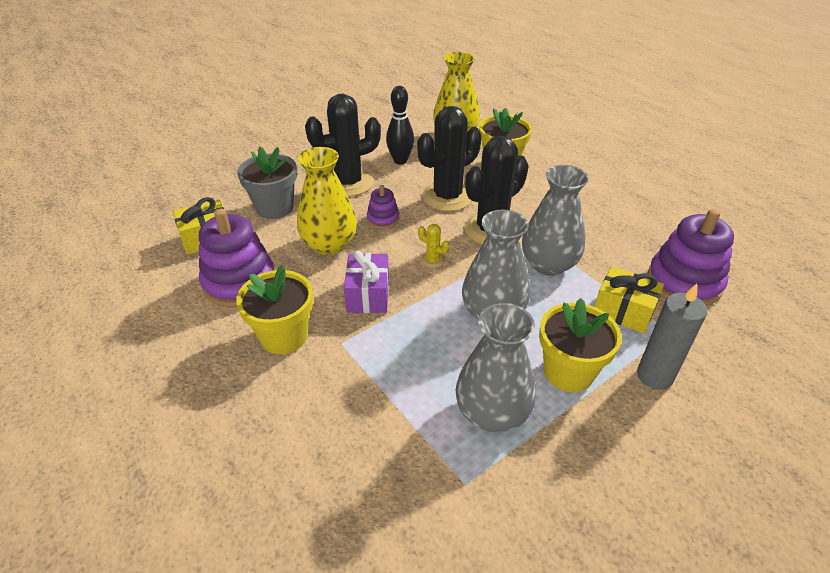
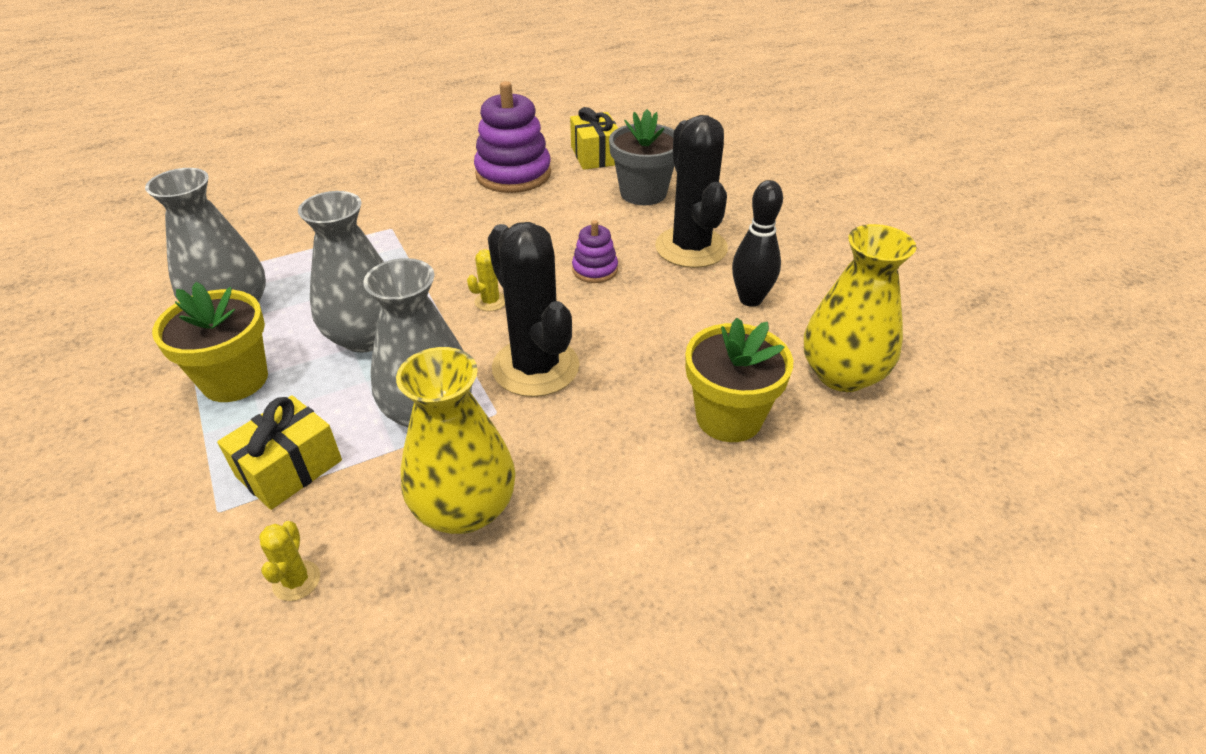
camera: 100 degrees right, 0 degrees up
(284, 336) = (421, 197): yellow flower pot -> none
(329, 244) = (556, 227): yellow vase -> yellow vase (465, 508)
(368, 294) = (452, 248): purple gift -> none
(447, 197) = (635, 335): black cactus -> none
(654, 376) = (166, 460): grey candle -> none
(684, 282) = (296, 581): purple stacking toy -> yellow cactus

